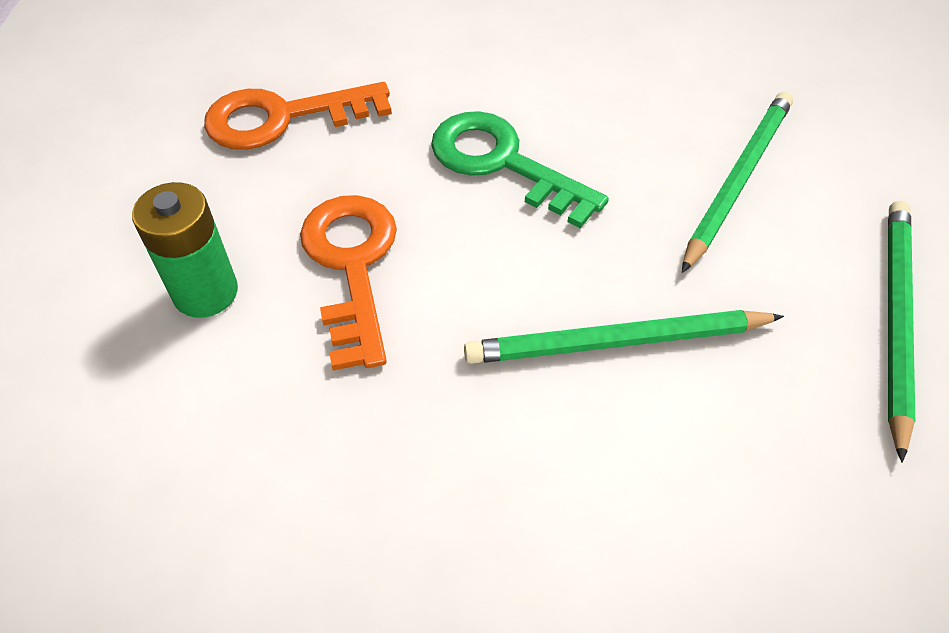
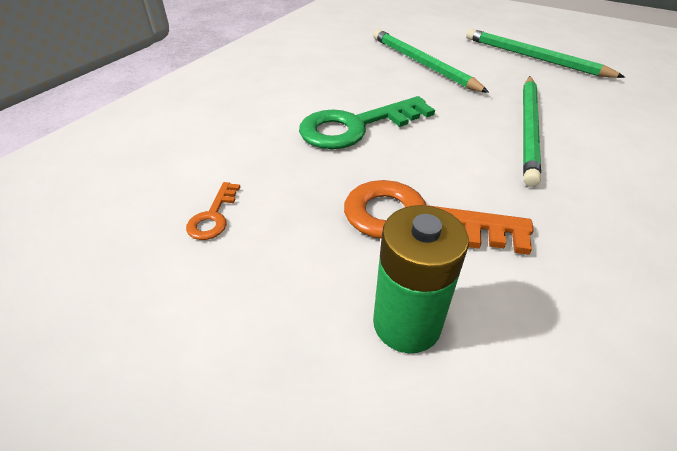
camera: 65 degrees left, 10 degrees down
(283, 118) = (213, 216): orange key -> orange key, size x0.46

